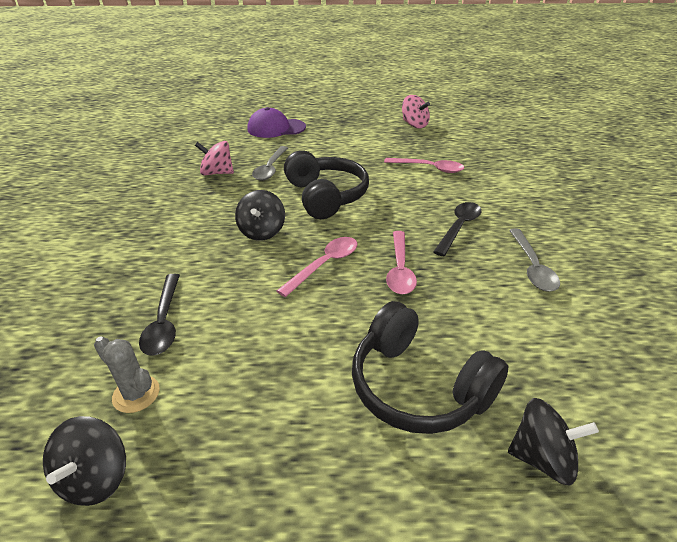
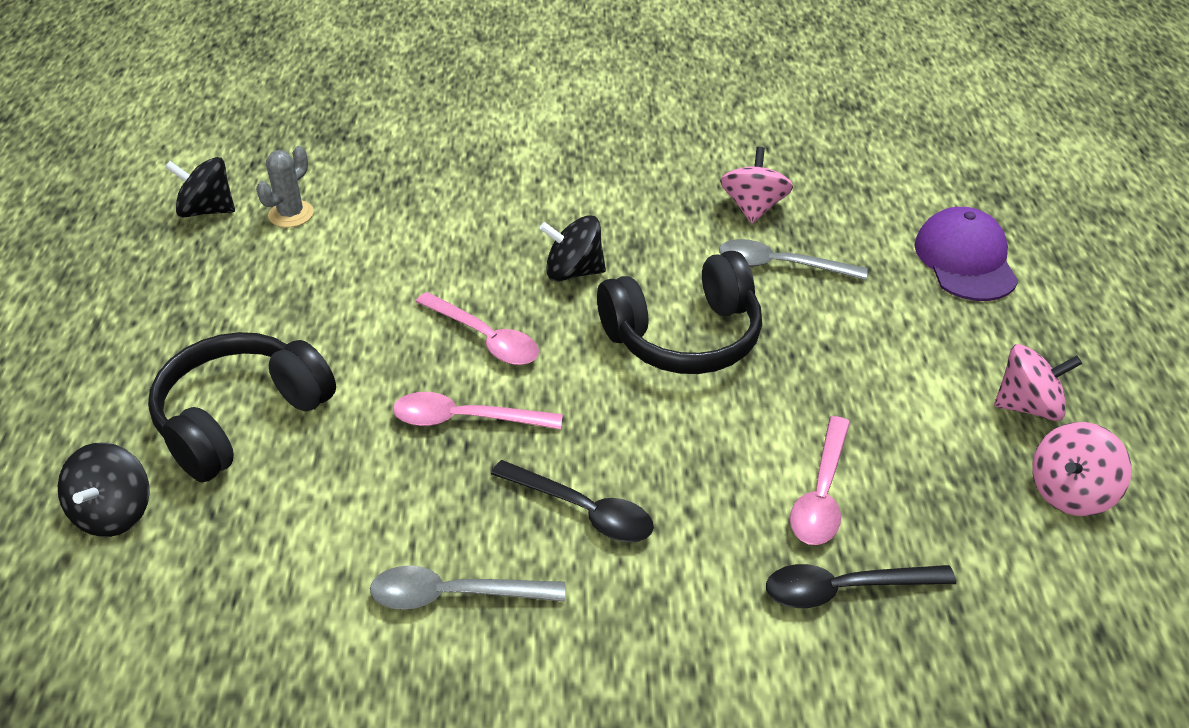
camera: 90 degrees right, 5 degrees up
(164, 322) = (391, 214): black spoon -> black spoon (845, 589)
(369, 126) = (1028, 406): none -> pink spinning top

